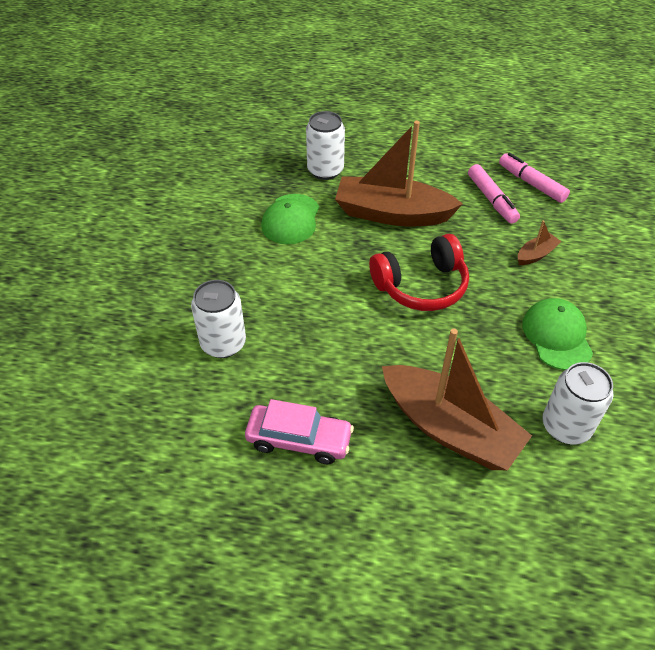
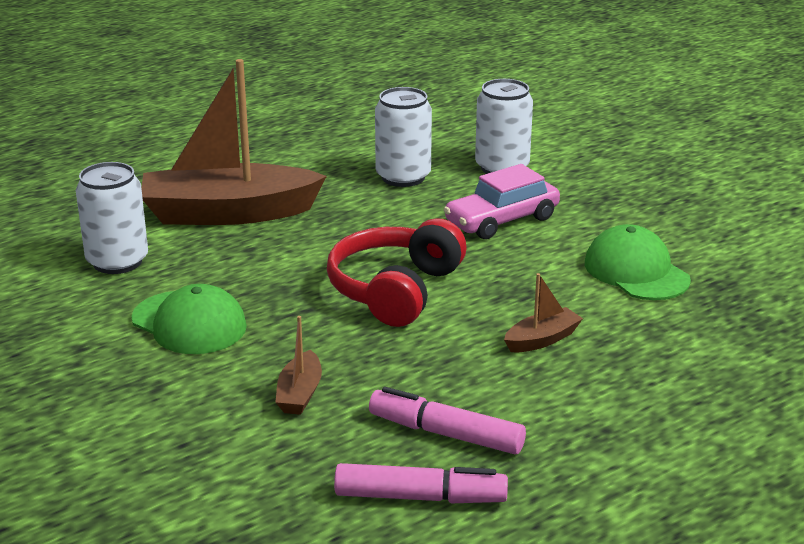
camera: 135 degrees right, 20 degrees down
(299, 440) = (345, 156): pink car -> pink car (501, 220)
(325, 170) = (711, 341): white can -> white can (403, 177)
(392, 214) = (542, 339): brown boat -> brown boat, size x0.42

